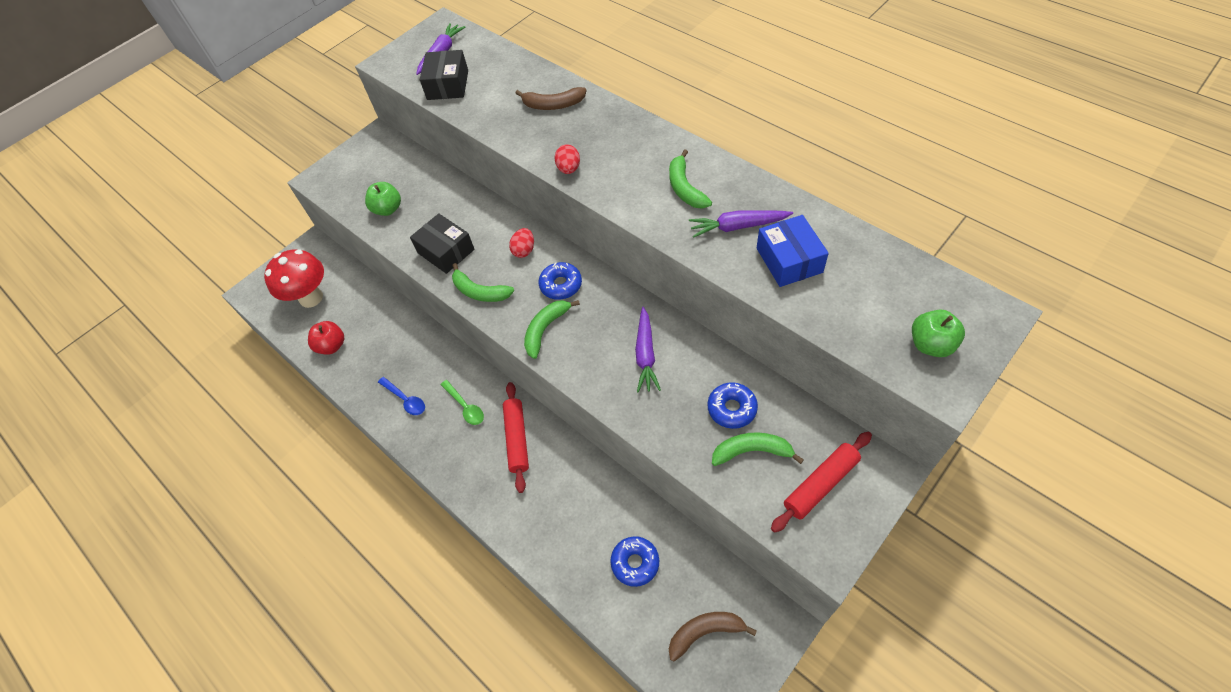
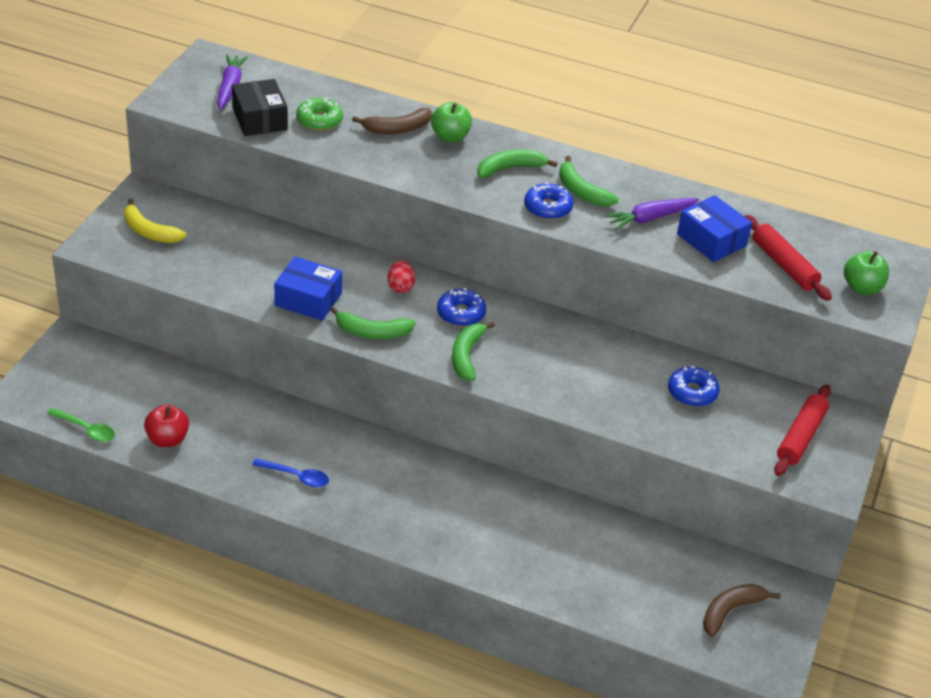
camera: 30 degrees left, 15 degrees down
(311, 298) = (107, 394): red mushroom -> none
(362, 171) = (149, 231): none -> yellow banana
(388, 209) = (208, 267): green apple -> green apple (450, 137)
(446, 251) = (308, 299): black box -> blue box
(465, 407) = (373, 470): green spoon -> green spoon (86, 429)
(494, 91) = (319, 120): none -> green donut
(517, 439) = (451, 490): red rolling pin -> red rolling pin (784, 265)
(569, 169) = (451, 187): red egg -> none
(635, 563) = (635, 571): blue donut -> blue donut (547, 208)
(645, 354) = (584, 361): purple carrot -> none
(751, 451) = (727, 423): green banana -> green banana (510, 168)

